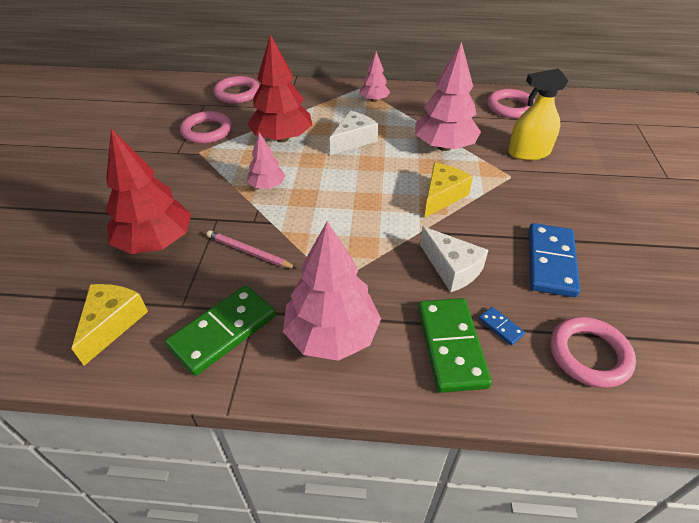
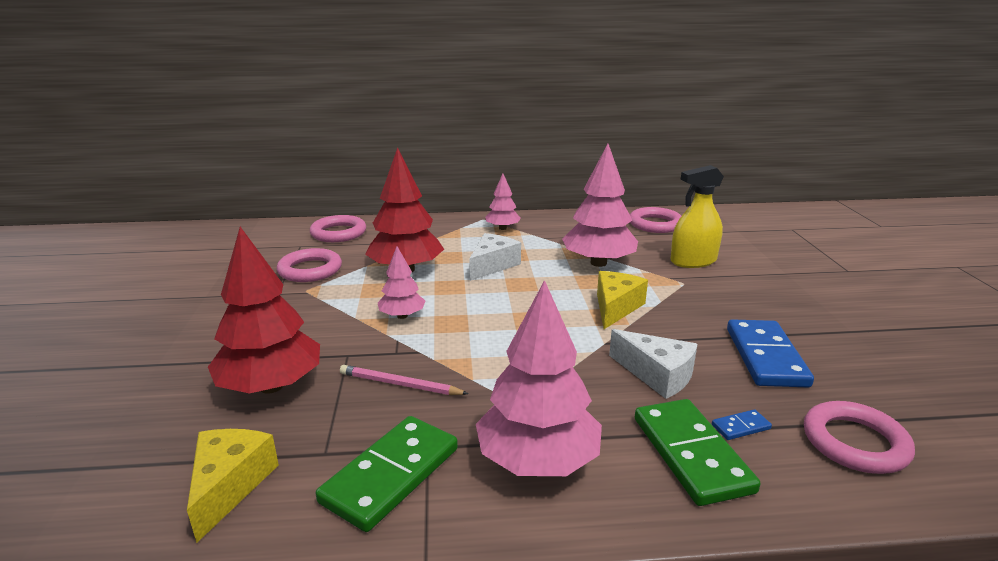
camera: 10 degrees left, 20 degrees down
(501, 327) = (740, 427): blue domino -> blue domino turned 60 degrees counterclockwise

